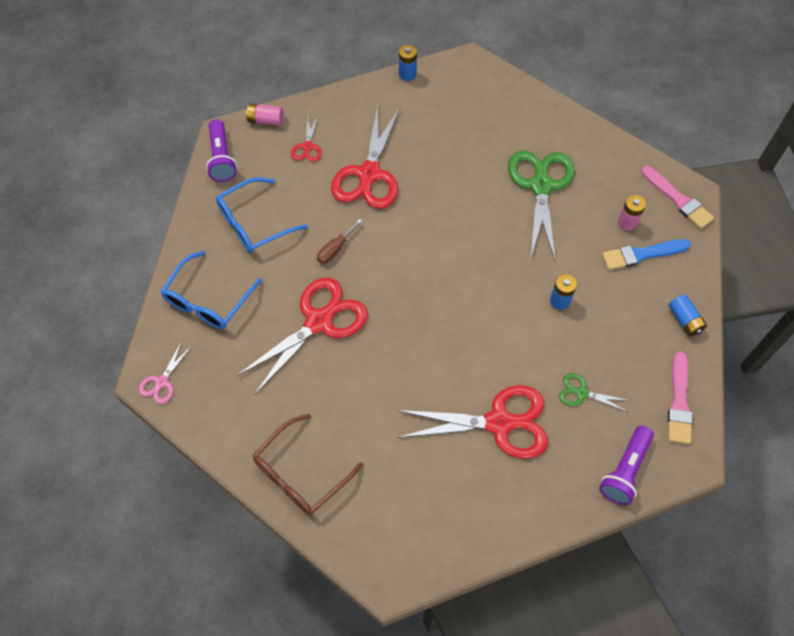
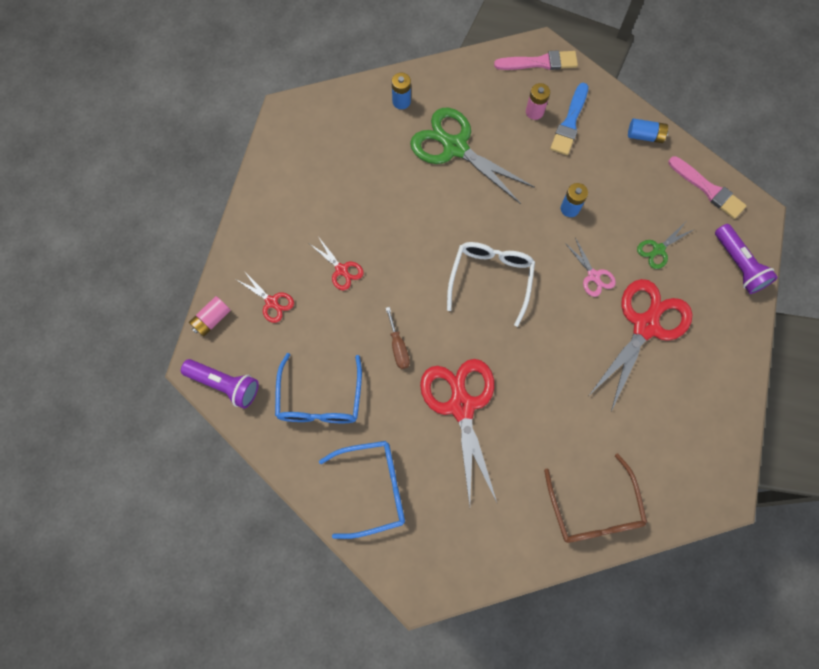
camera: 55 degrees left, 10 degrees up
(162, 382) = (429, 579): pink scissors -> pink scissors (593, 276)
(208, 300) = (373, 488): blue glasses -> blue glasses turned 75 degrees counterclockwise
(369, 174) = (341, 270): red scissors -> red scissors, size x0.47
(407, 74) = (259, 169): blue battery -> blue battery (401, 101)
(445, 279) = (491, 279): none -> white glasses

